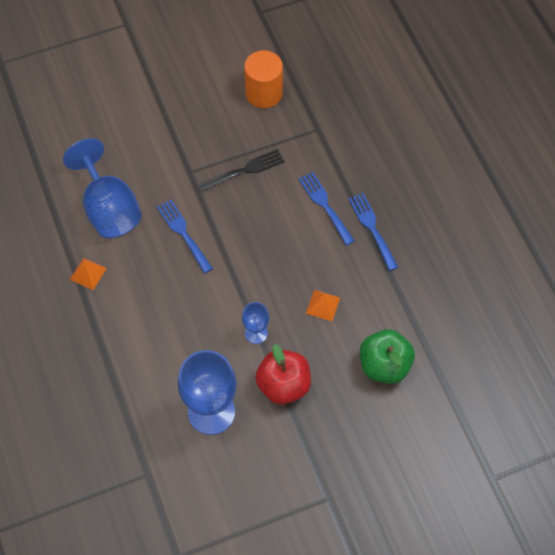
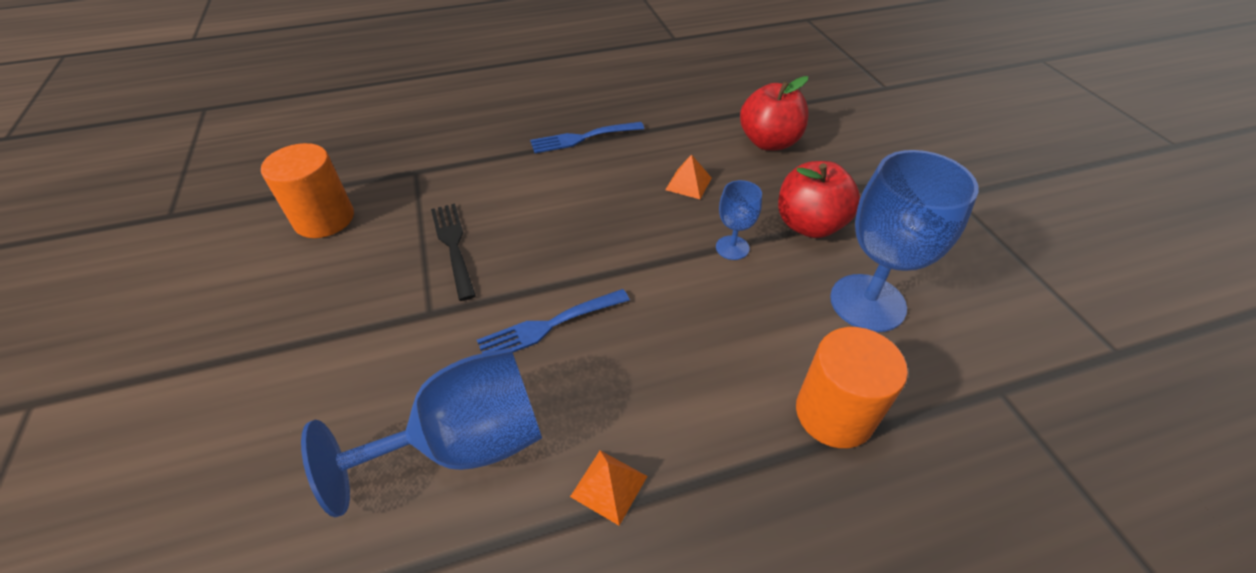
camera: 85 degrees left, 15 degrees down
(129, 380) = (834, 413): none -> orange cylinder
(325, 205) = (539, 172): blue fork -> none
(384, 365) = (769, 142): green apple -> red apple

